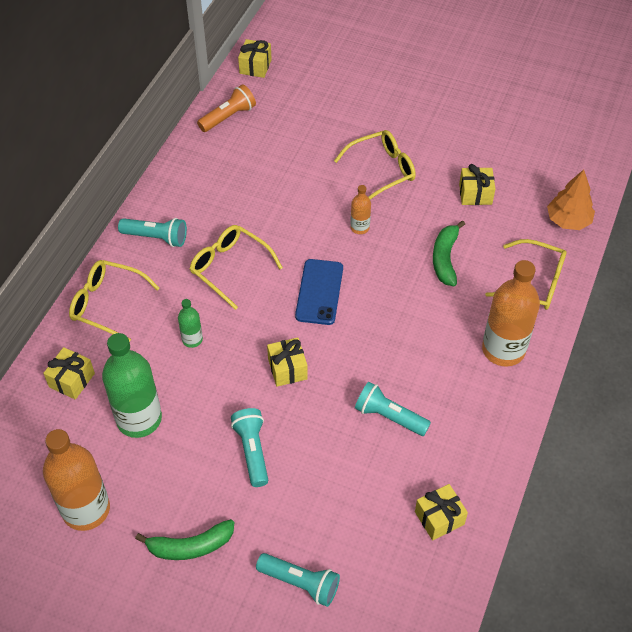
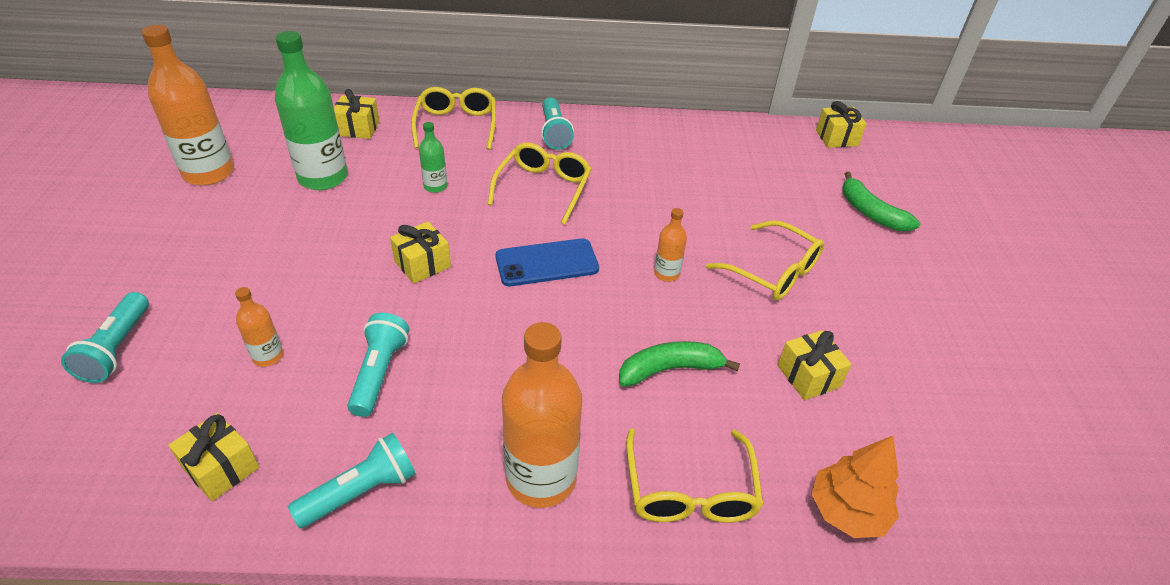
camera: 65 degrees right, 10 degrees down
(190, 546) = (168, 249): green banana -> green banana (870, 212)
(228, 117) = (749, 138): orange flashlight -> none
(252, 451) = (299, 264): turquoise flashlight -> turquoise flashlight (361, 491)
(347, 482) = (268, 356): none -> orange bottle

